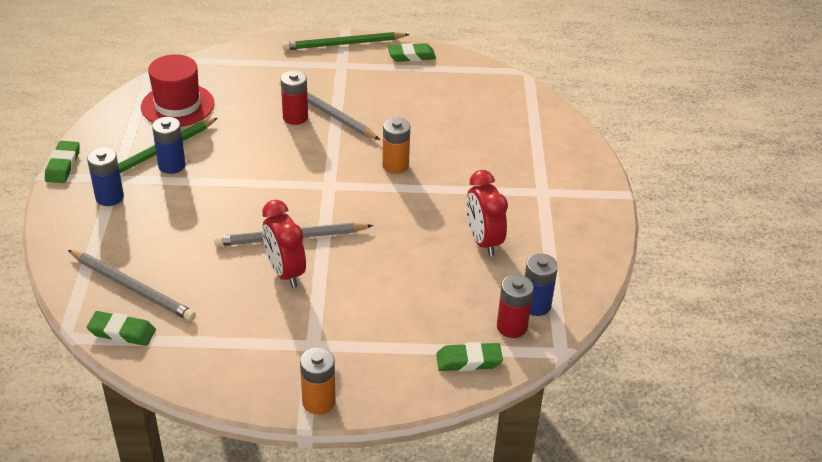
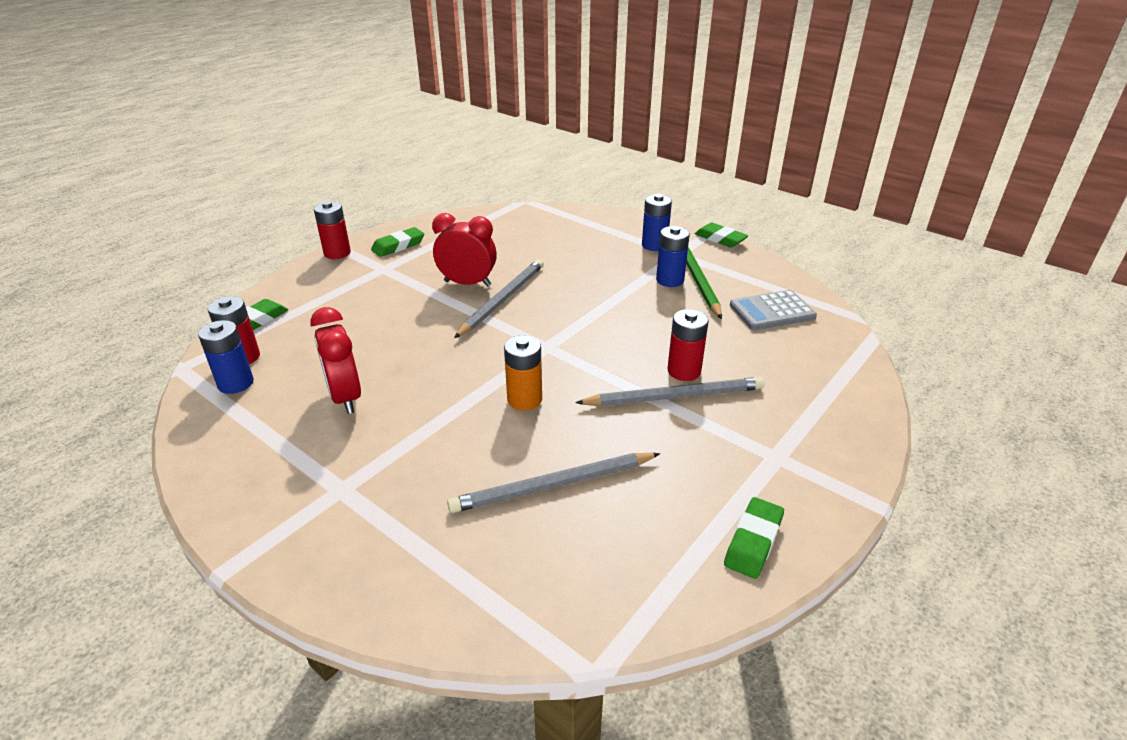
camera: 130 degrees right, 5 degrees down
(122, 332) = (501, 215): green eraser -> green eraser (398, 246)
(132, 287) = (538, 228): grey pencil -> grey pencil (553, 485)
(177, 105) = (772, 311): red hat -> grey calculator
(318, 401) = (337, 253): orange battery -> red battery
(343, 44) = (835, 483): green pencil -> none
(483, 241) = (345, 397): red clock -> red clock turned 135 degrees counterclockwise

